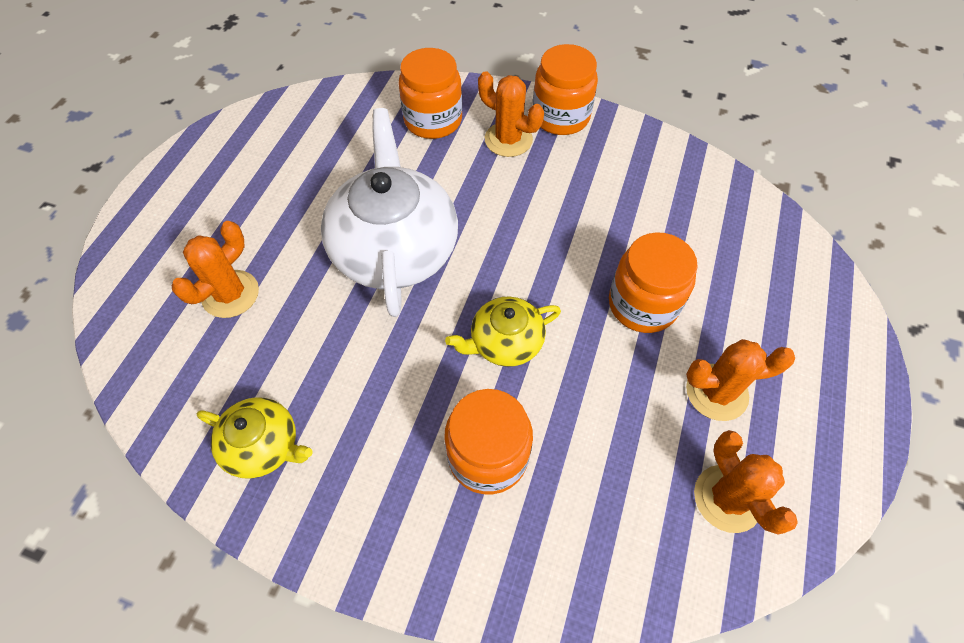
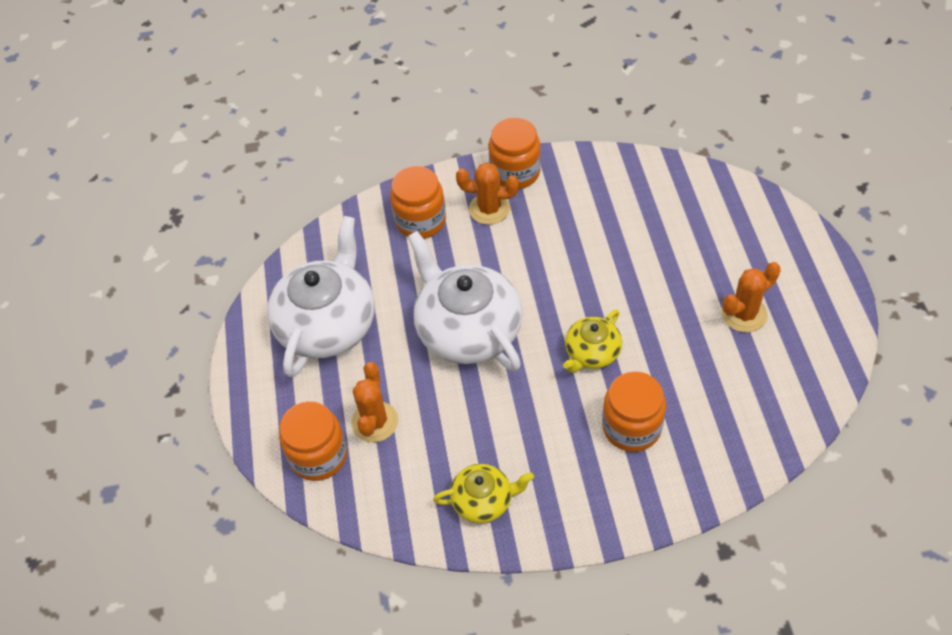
camera: 25 degrees left, 5 degrees down
(269, 174) = (327, 324): none -> white teapot
(642, 304) = (663, 282): orange jar -> orange jar (318, 456)
(727, 498) = (787, 373): orange cactus -> none

